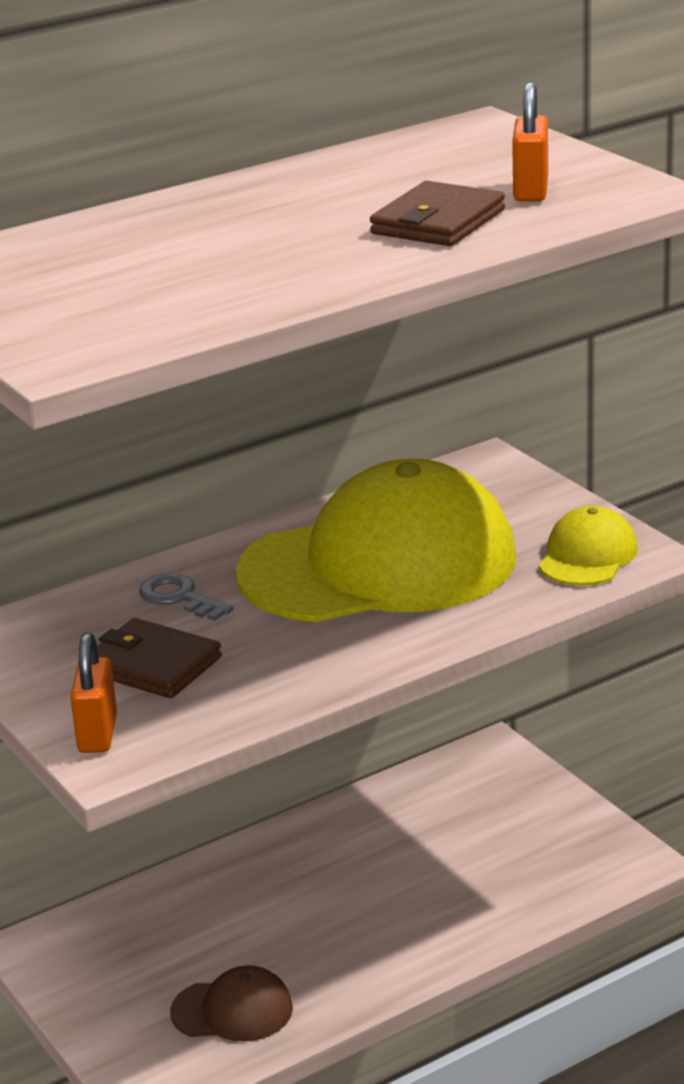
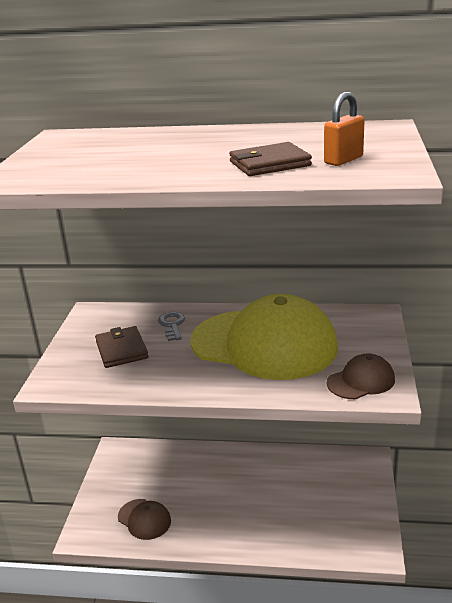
camera: 40 degrees right, 0 degrees up
(98, 734) = (62, 370): orange padlock -> none
(587, 556) = (361, 381): yellow cap -> brown cap

